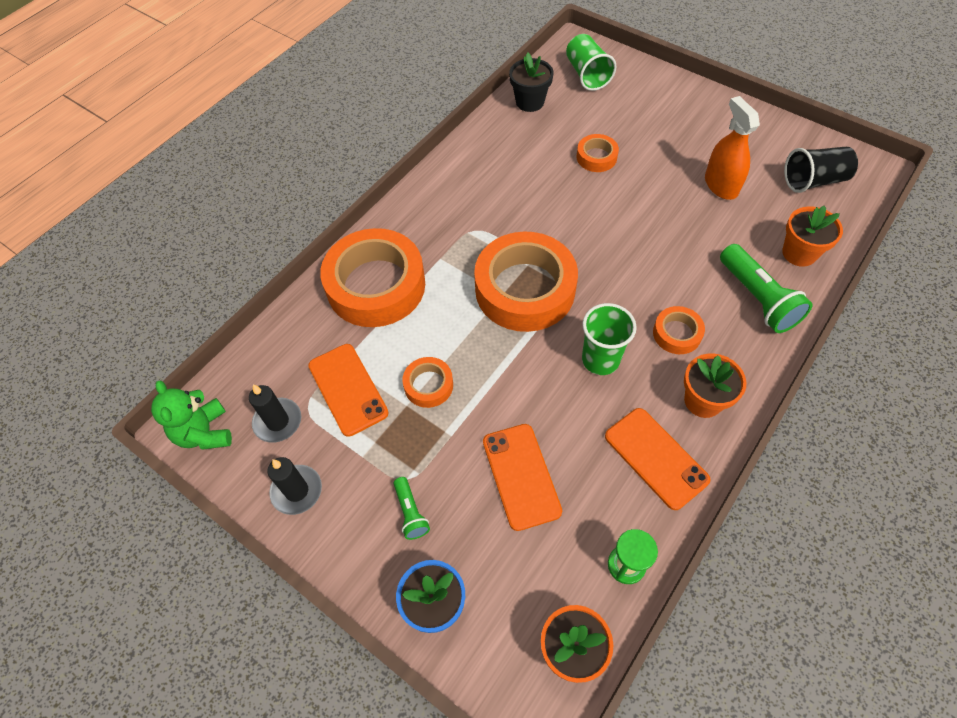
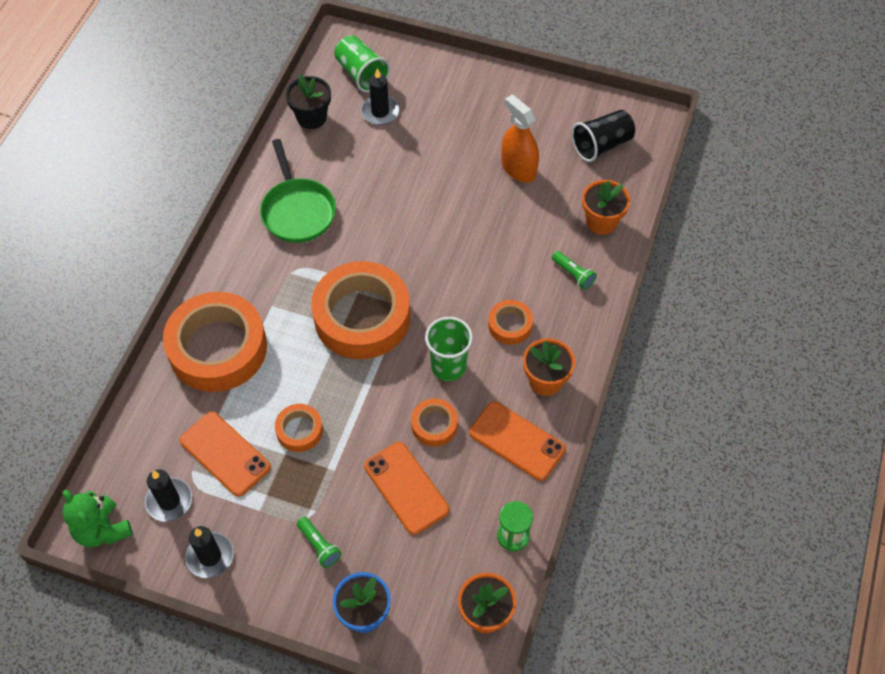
camera: 20 degrees left, 0 degrees up
(492, 178) = (297, 210): none -> green pan
(595, 109) = (380, 112): none -> black candle
(596, 157) = (394, 165): orange tape -> orange tape (434, 425)
(757, 299) = (573, 274): green flashlight -> green flashlight, size x0.52

